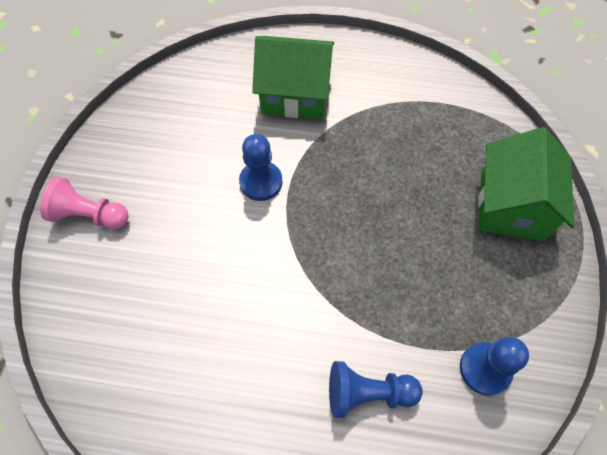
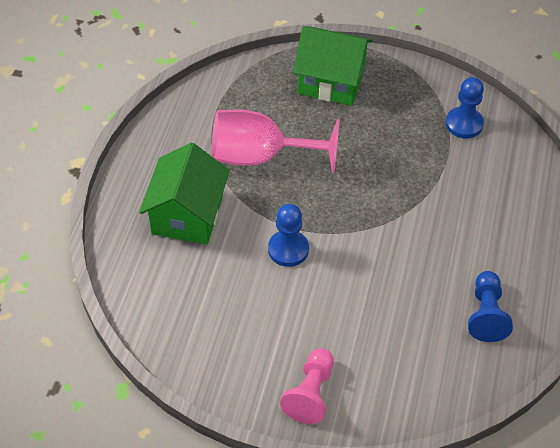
camera: 85 degrees left, 10 degrees down
(367, 393) = (481, 194): blue pawn -> blue pawn (486, 314)
(380, 146) = (260, 156): none -> pink goblet

